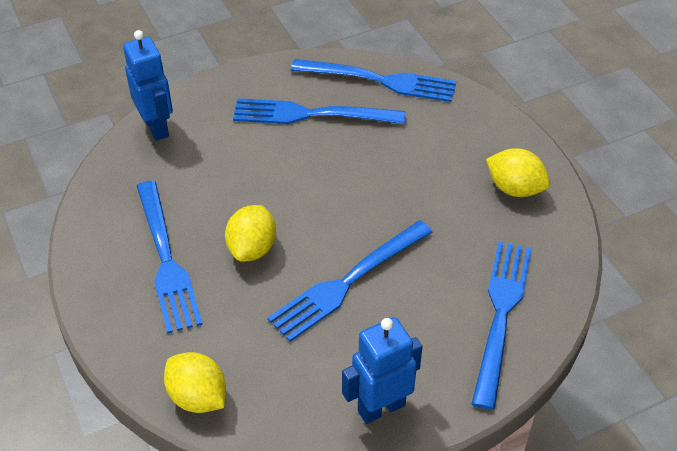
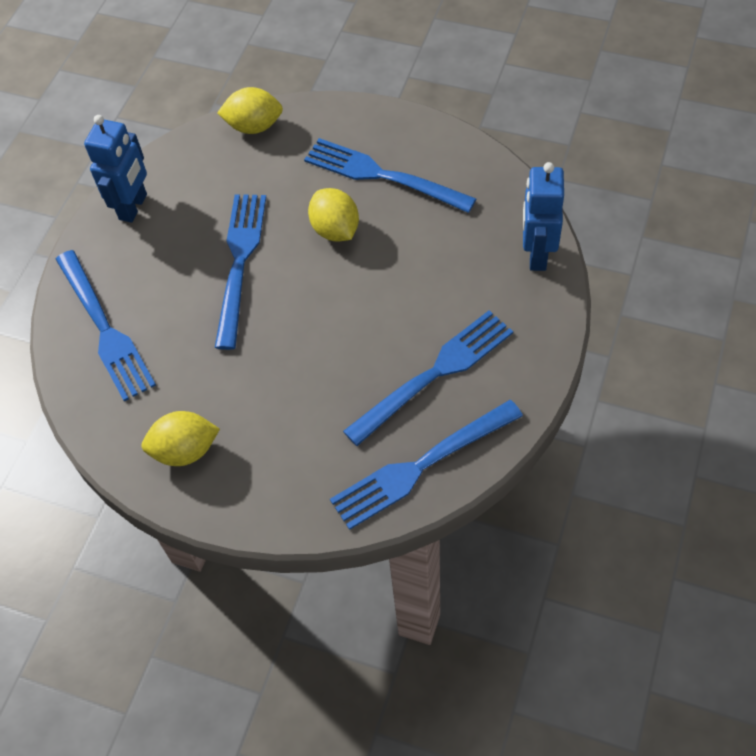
camera: 140 degrees right, 10 degrees up
(157, 127) = (537, 254): blue robot -> blue robot turned 75 degrees clockwise

